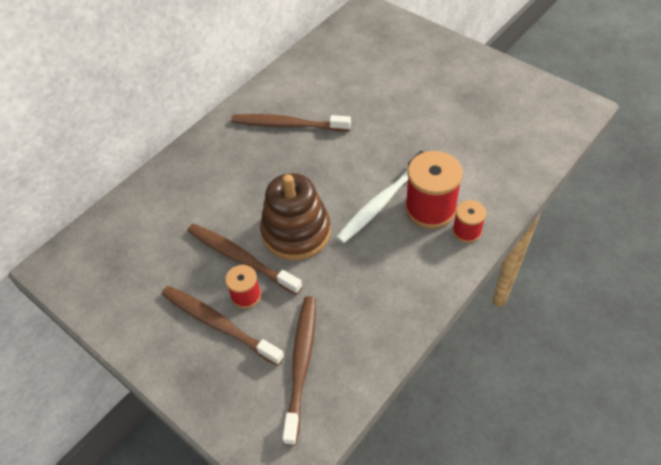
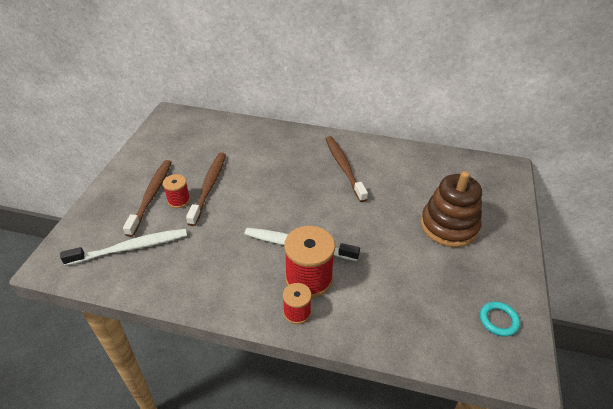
camera: 60 degrees right, 10 degrees down
(296, 232) = (244, 206): brown stacking toy -> brown stacking toy (449, 226)
(301, 364) = (131, 248): brown toothbrush -> white toothbrush
(532, 99) = (498, 320): none -> turquoise ring

